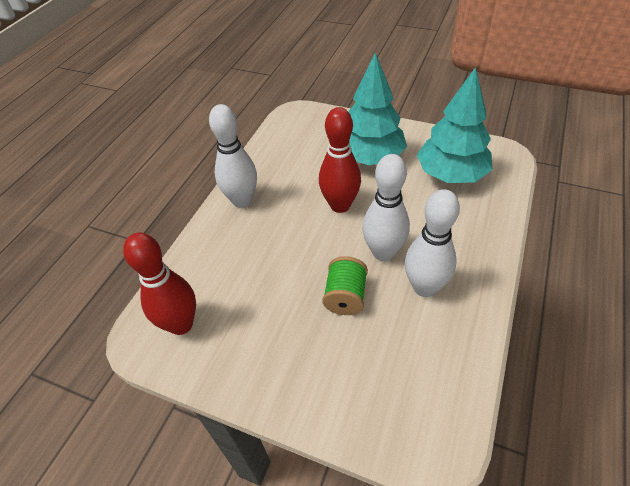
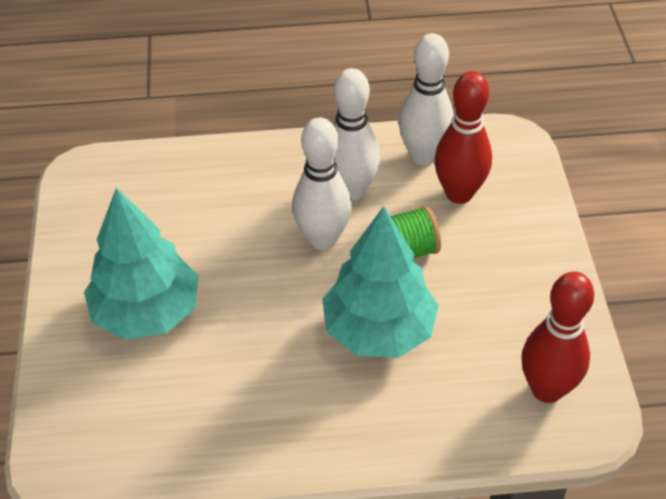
camera: 120 degrees left, 0 degrees up
(242, 201) = (316, 435): white bowling pin -> white bowling pin (423, 156)
(340, 205) = (265, 310): red bowling pin -> red bowling pin (459, 193)
(451, 174) = (148, 214): turquoise tree -> turquoise tree (379, 330)

